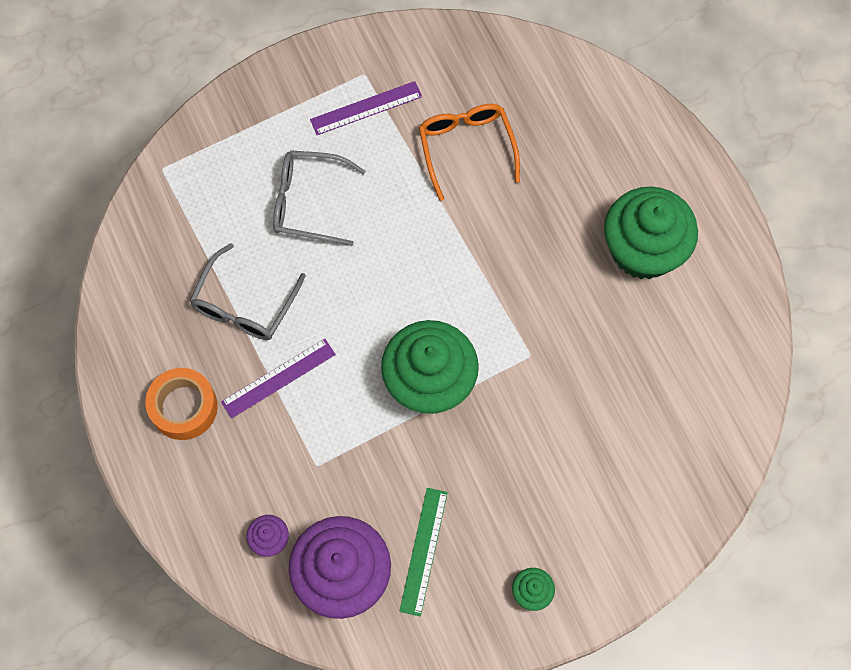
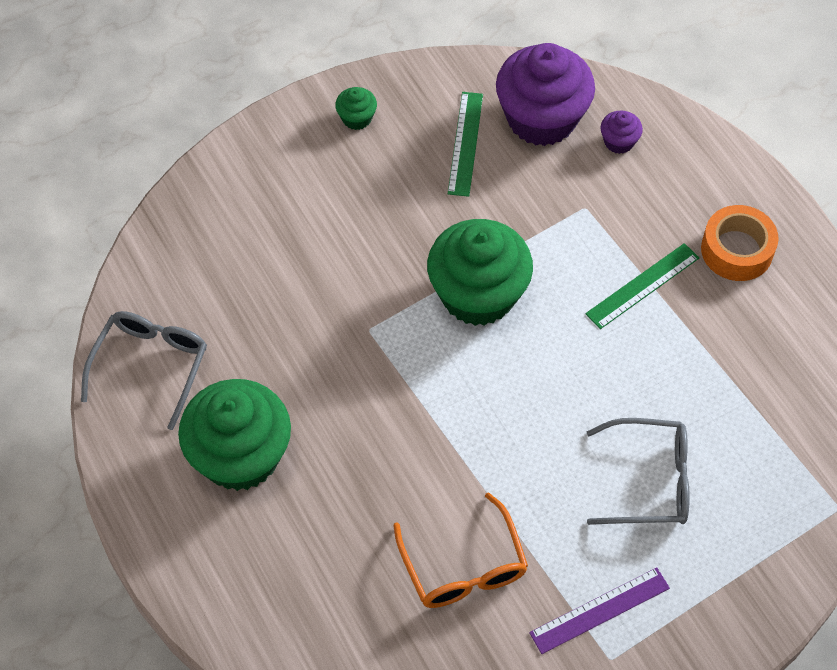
camera: 175 degrees right, 10 degrees down
(244, 305) = (698, 357): grey glasses -> grey glasses (151, 365)
(278, 378) = (642, 285): purple ruler -> green ruler

